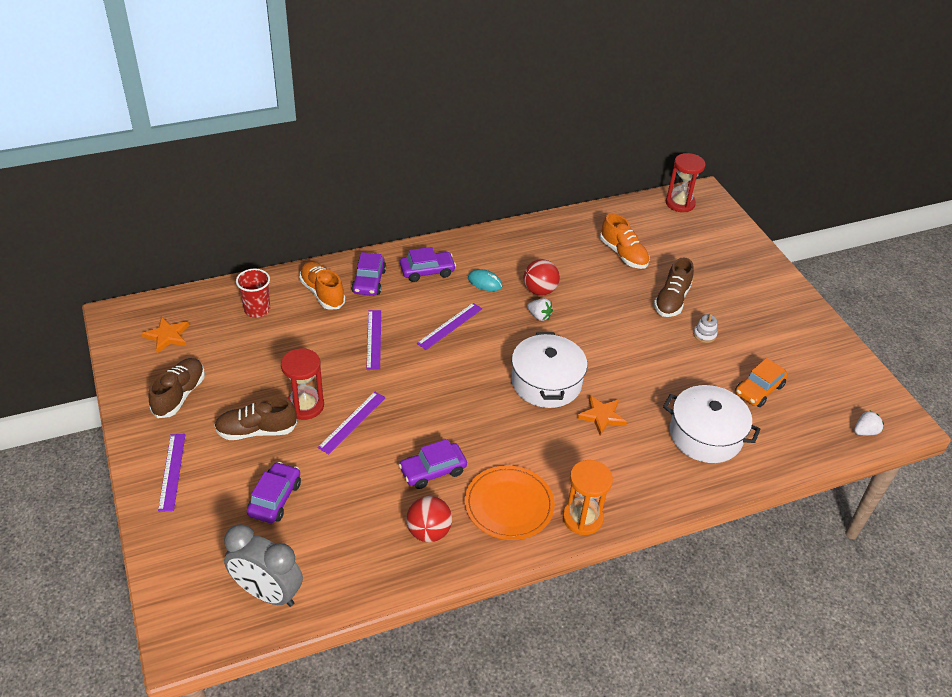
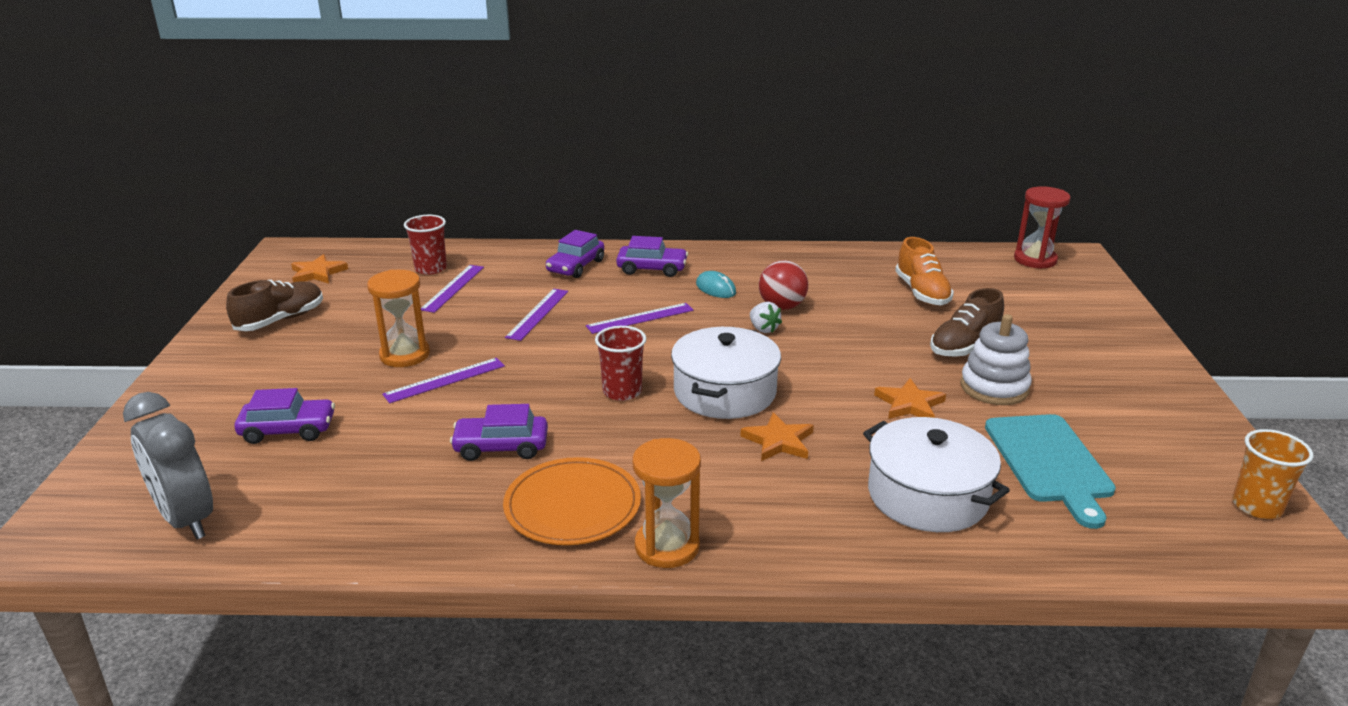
camera: 25 degrees right, 15 degrees down
(172, 471) = (205, 381): purple ruler -> purple ruler (453, 288)
(256, 431) = (329, 365): brown shoe -> none
(275, 498) = (288, 430): purple car -> purple car turned 45 degrees clockwise
(305, 406) = (405, 355): red hourglass -> orange hourglass
(322, 293) = (514, 267): orange shoe -> none
(429, 532) = (440, 508): red ball -> none
(480, 400) = (622, 391): none -> red cup
(662, 363) = (909, 404): none -> orange star
(704, 335) = (994, 387): white stacking toy -> white stacking toy, size x1.89
(759, 389) = (1049, 462): orange car -> turquoise cutting board
(865, 431) = (1220, 552): white strawberry -> none
(872, 393) = (1257, 506): none -> orange cup

